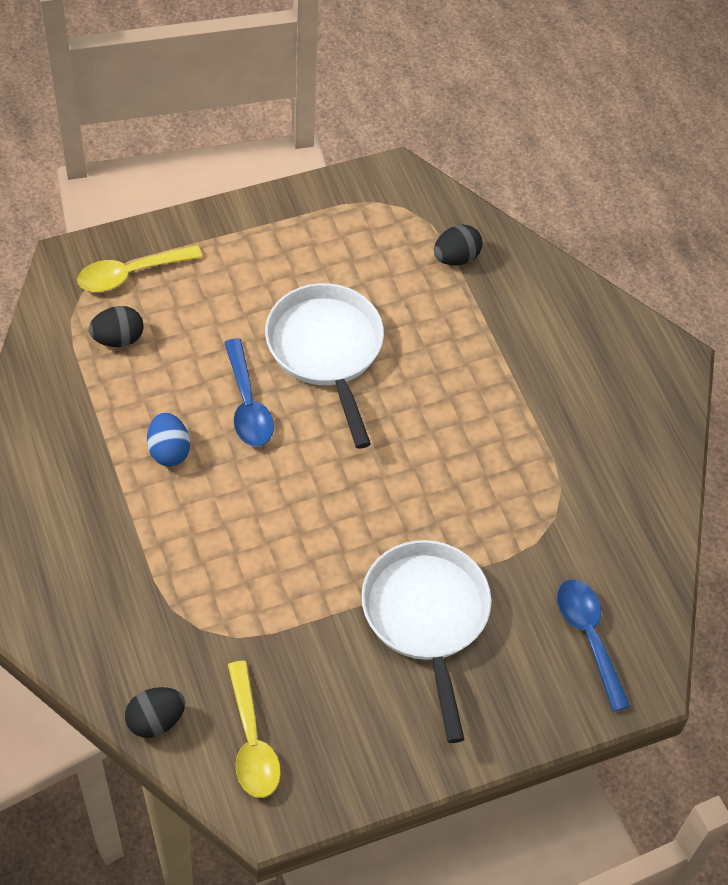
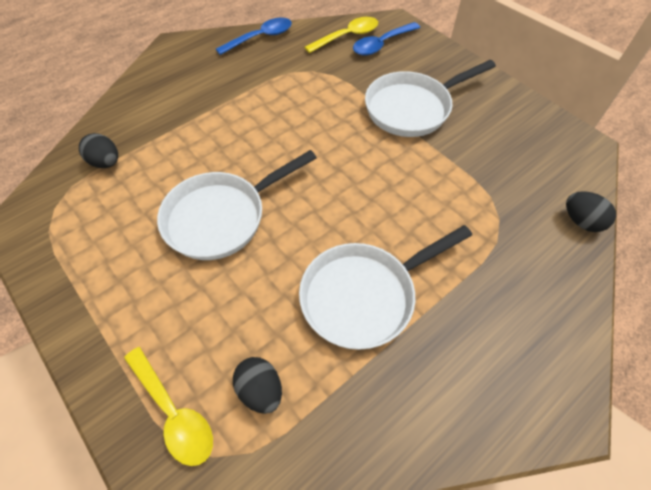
camera: 105 degrees left, 0 degrees up
(169, 450) = (364, 296): blue egg -> white pan
(247, 404) = (294, 254): blue spoon -> blue spoon (261, 38)
(252, 742) = (552, 165): yellow spoon -> yellow spoon (347, 36)

